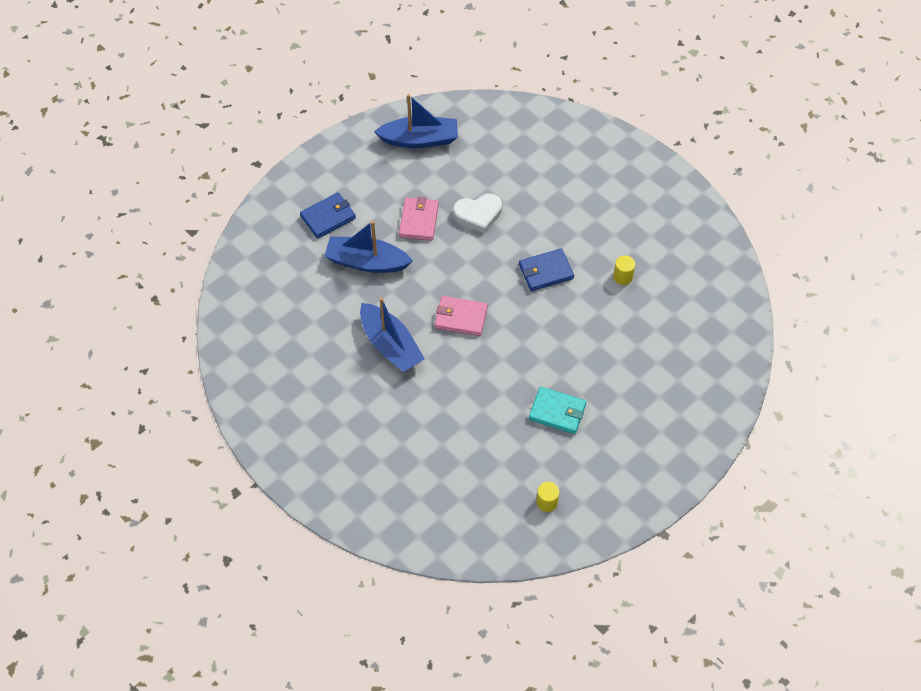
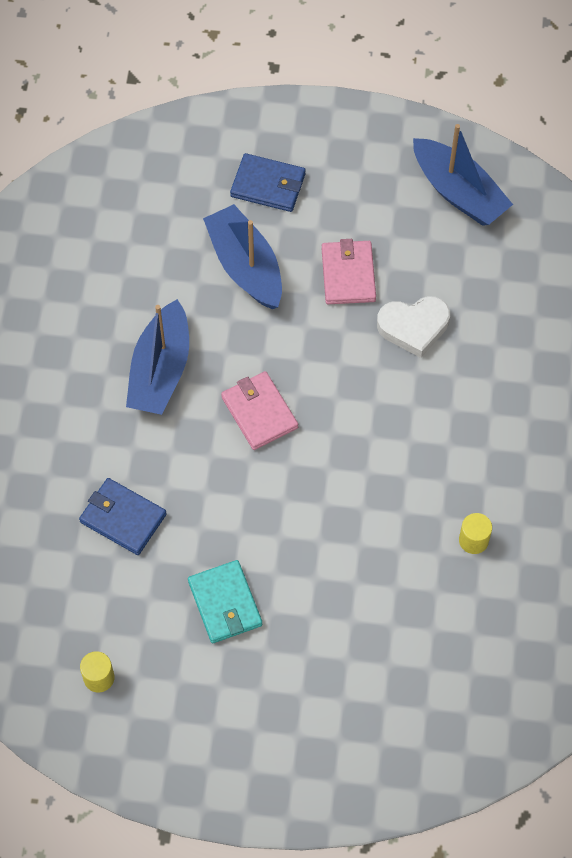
camera: 50 degrees right, 5 degrees up
(419, 220) = (348, 274): pink wallet -> pink wallet turned 60 degrees counterclockwise
(478, 214) = (414, 327): white heart -> white heart turned 45 degrees counterclockwise
(545, 271) = (402, 453): blue wallet -> blue wallet (123, 518)

